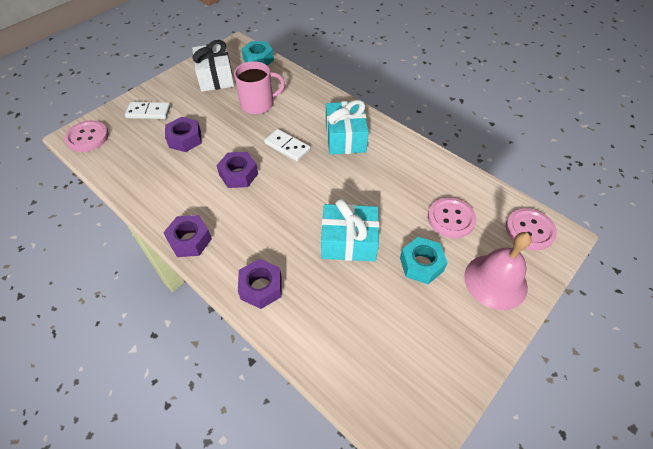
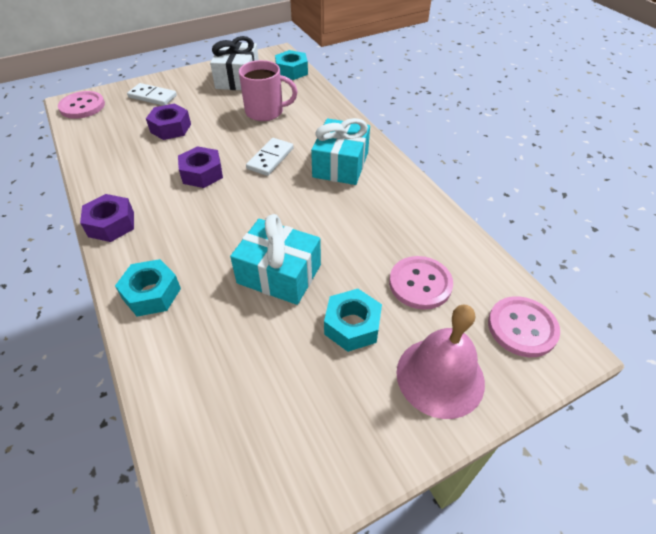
camera: 20 degrees right, 5 degrees down
(261, 287) = (151, 294): purple nut -> turquoise nut
(287, 146) = (270, 159): white domino -> white domino turned 60 degrees clockwise

